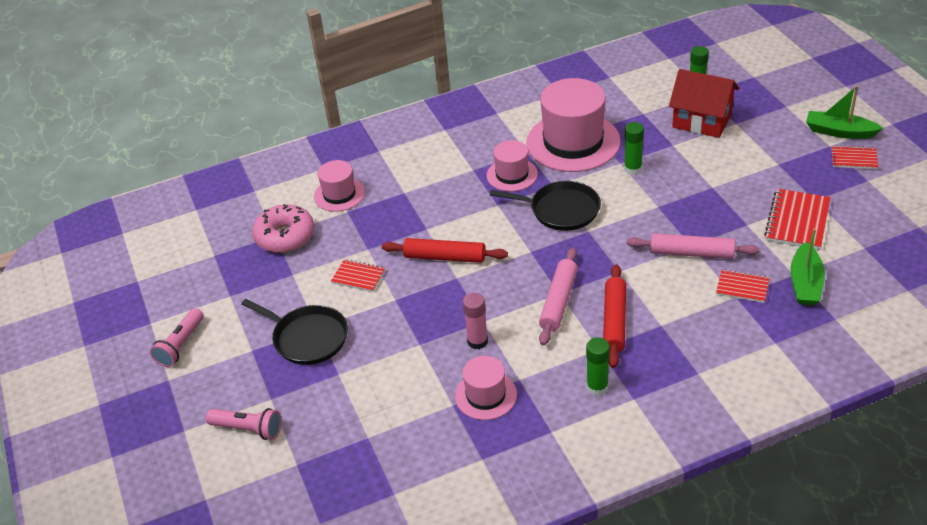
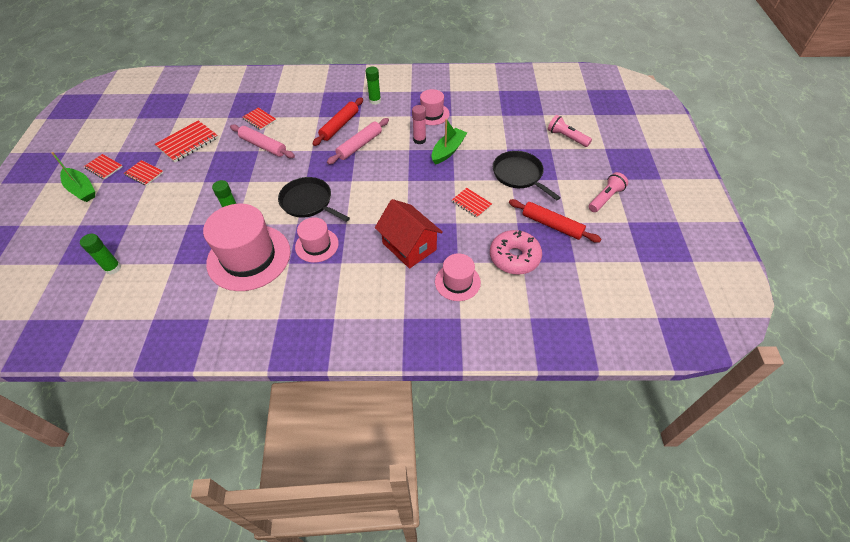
camera: 160 degrees left, 10 degrees up
(445, 257) = (407, 196): red rolling pin -> red rolling pin (552, 225)
(702, 121) = (145, 237): red house -> red house (409, 246)
(795, 170) = (144, 174): none -> red notebook
(805, 283) = (228, 111): green boat -> green boat (448, 151)

